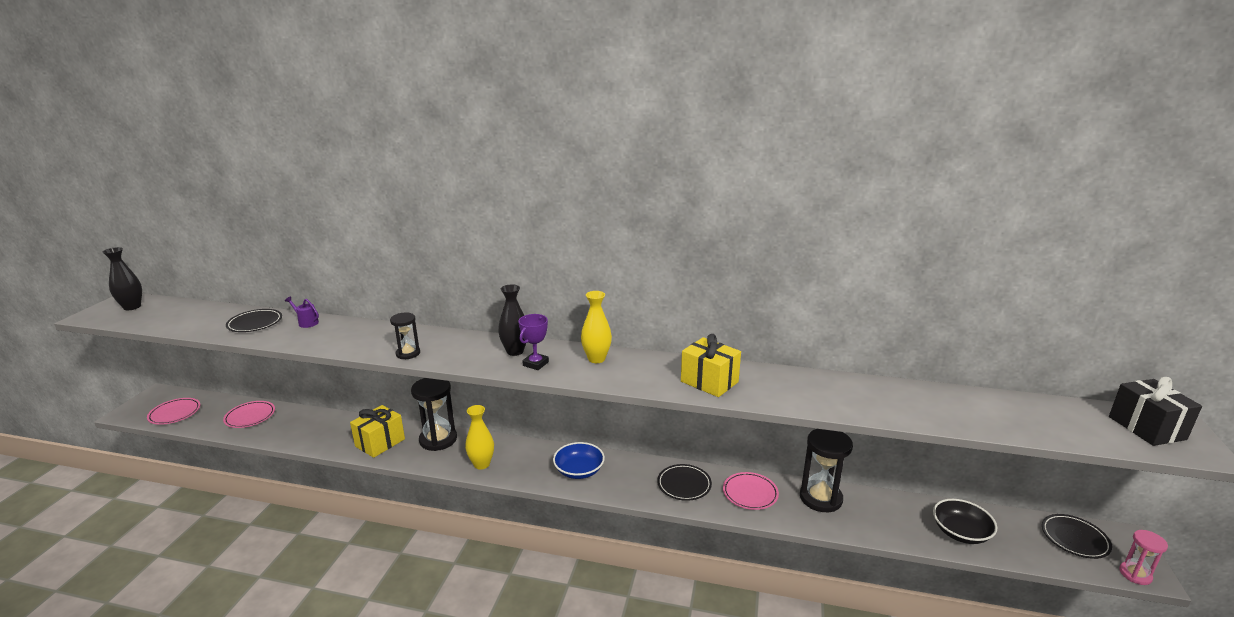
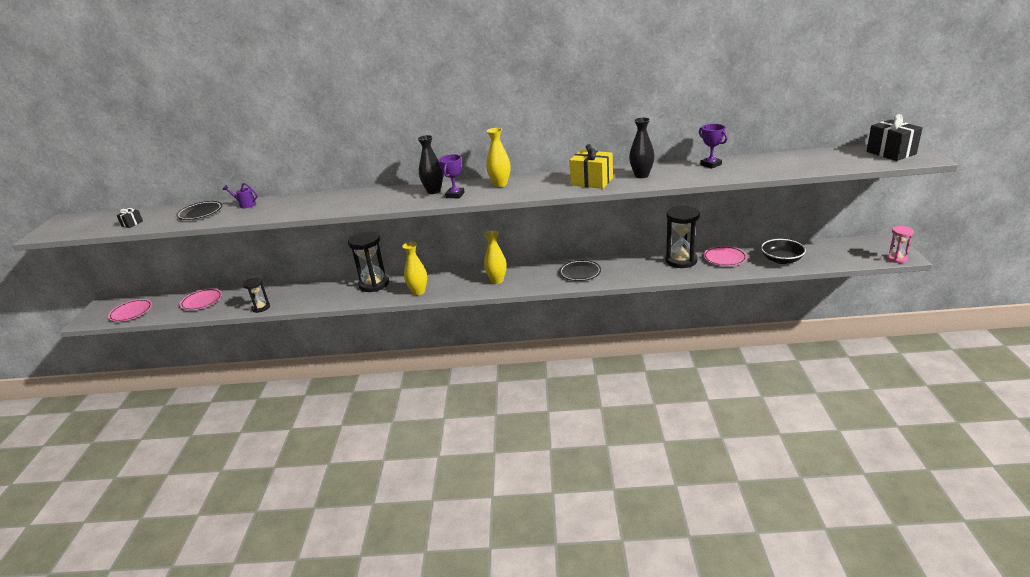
camera: 10 degrees left, 5 degrees up
(132, 307) = (76, 222): black vase -> black vase (641, 175)
(180, 322) = (132, 224): none -> black gift
(380, 443) = (327, 295): yellow gift -> none
(408, 353) = (348, 207): black hourglass -> black hourglass (261, 308)
(579, 470) = (497, 280): blue bowl -> yellow vase
(750, 493) = (630, 268): pink plate -> pink plate (724, 258)
(876, 389) = (711, 165): none -> purple trophy
(1074, 538) = (855, 248): black plate -> none

